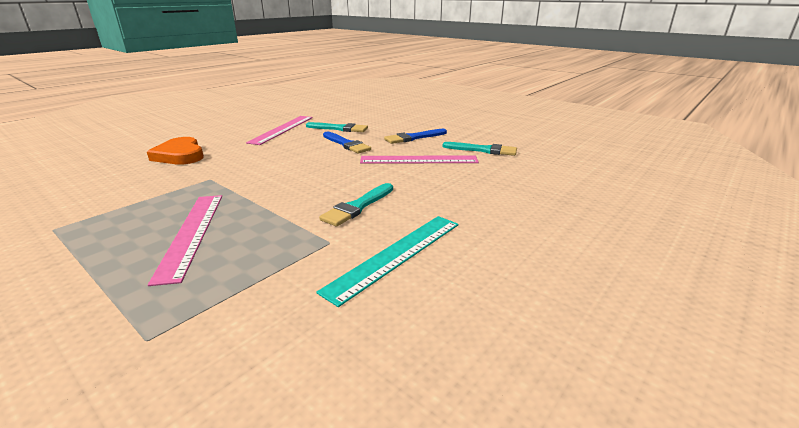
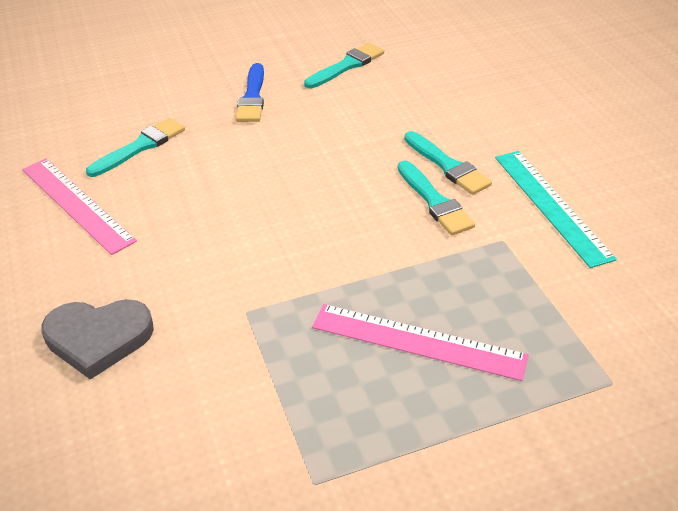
camera: 60 degrees left, 15 degrees up
(180, 155) = (98, 338): orange heart -> grey heart
(346, 144) = (221, 158): blue brush -> none
(406, 202) = (447, 166): none -> turquoise brush
(418, 160) = (336, 119): pink ruler -> none

